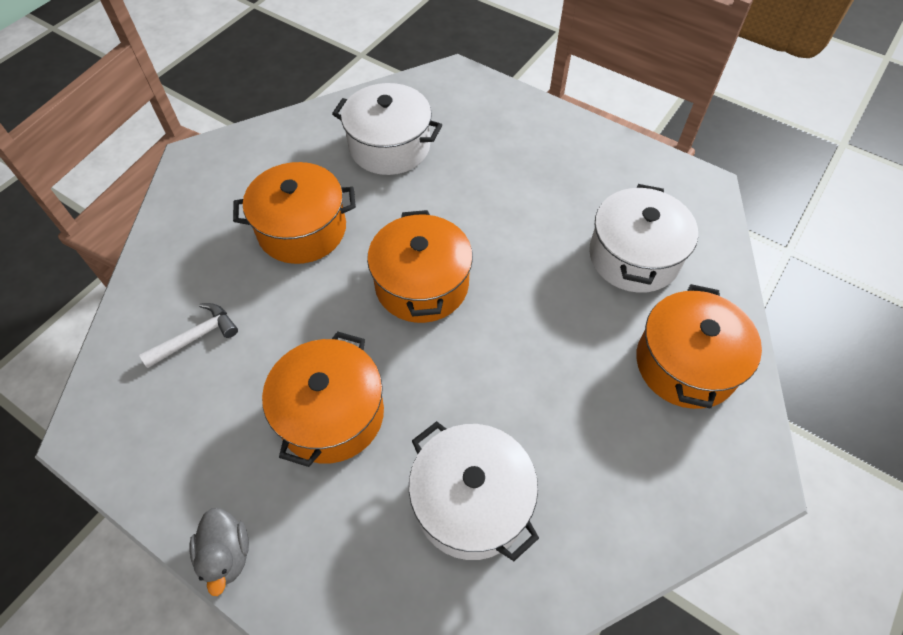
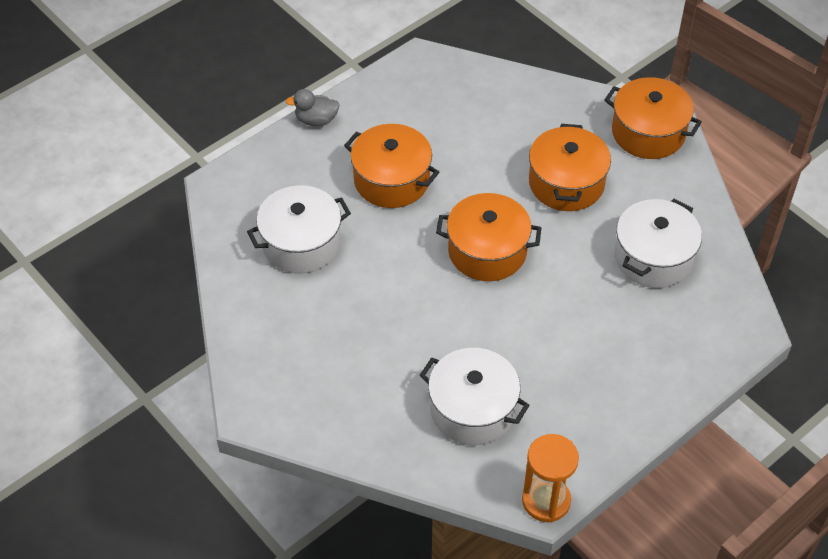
camera: 105 degrees right, 5 degrees down
(196, 337) = (479, 114): white hammer -> none
(685, 364) = (356, 407): orange pot -> orange pot (648, 132)
(700, 183) = (546, 500): none -> orange hourglass

